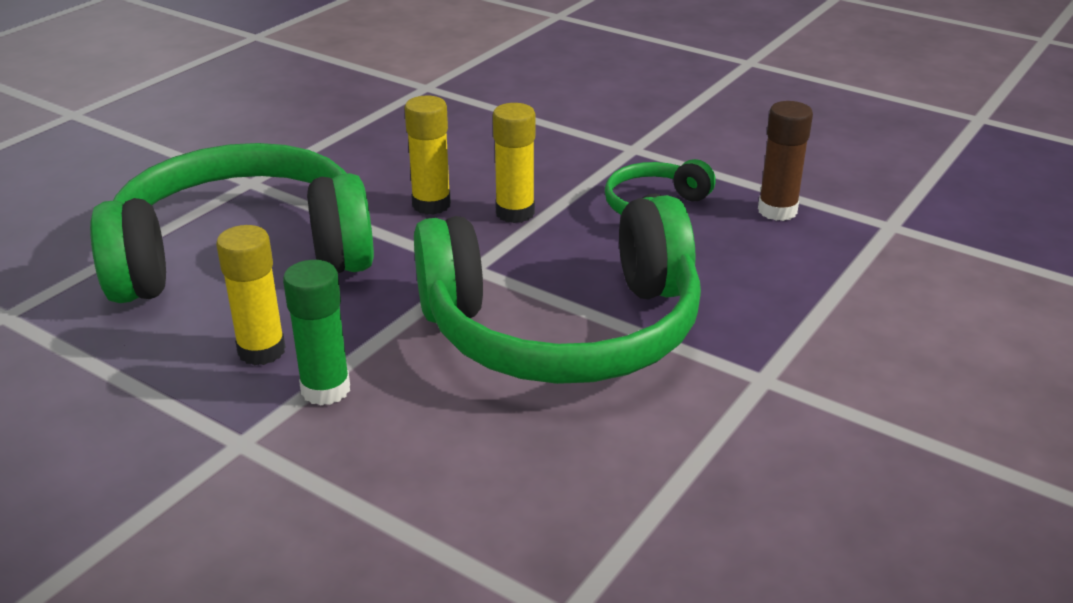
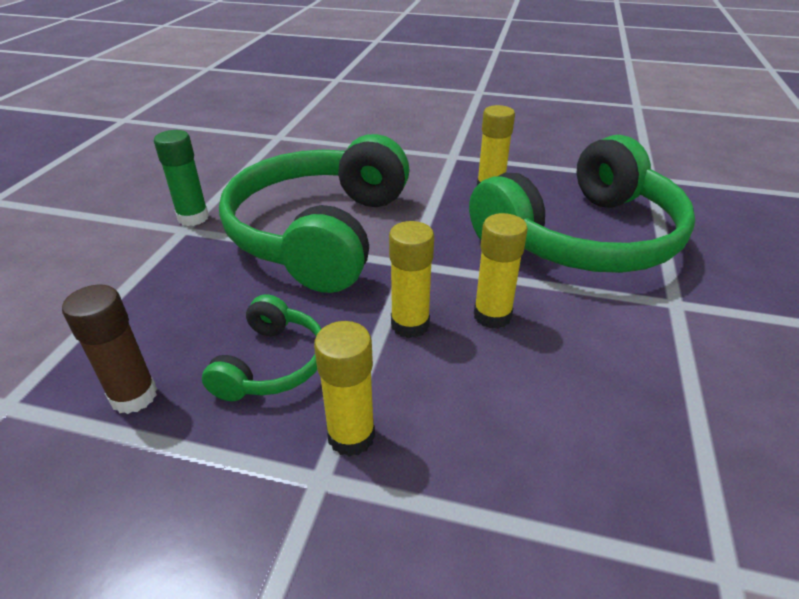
camera: 160 degrees right, 5 degrees up
(325, 389) = (436, 179): green glue stick -> green glue stick (193, 218)
(563, 329) = (320, 233): green headphones -> green headphones turned 45 degrees counterclockwise
(604, 161) = (351, 436): none -> yellow glue stick

